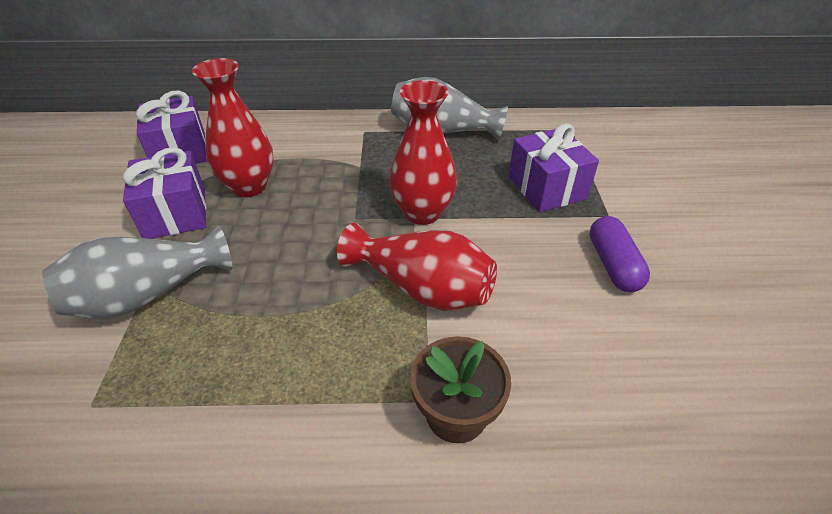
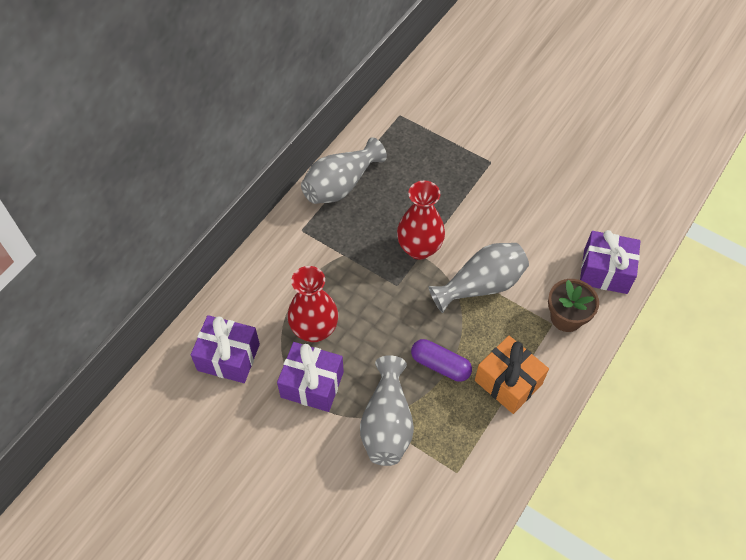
camera: 55 degrees left, 15 degrees up
(284, 394) = (508, 382): none -> orange gift
(422, 288) = (481, 285): red vase -> grey vase
(546, 188) = (446, 172): purple gift -> purple gift (605, 271)
(613, 265) = (527, 190): purple capsule -> purple capsule (440, 365)

